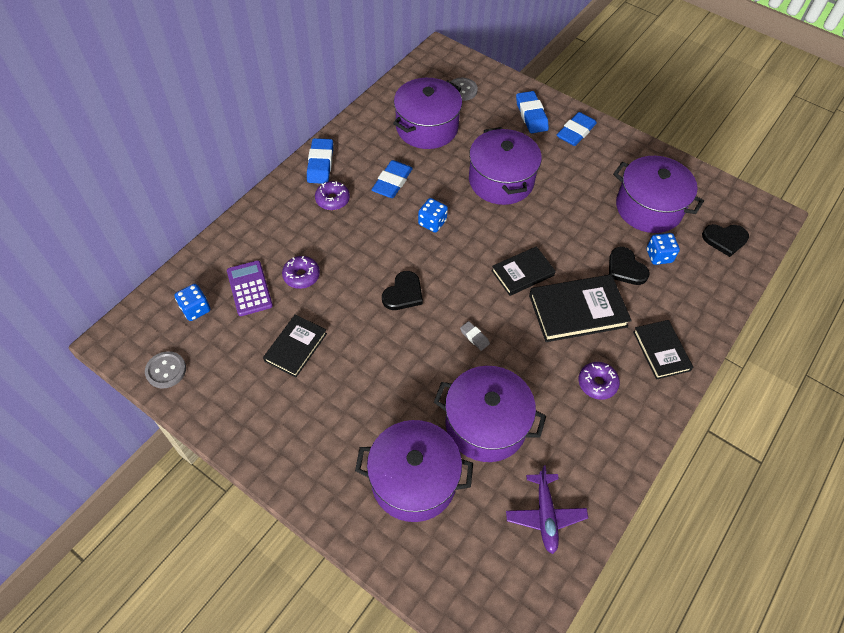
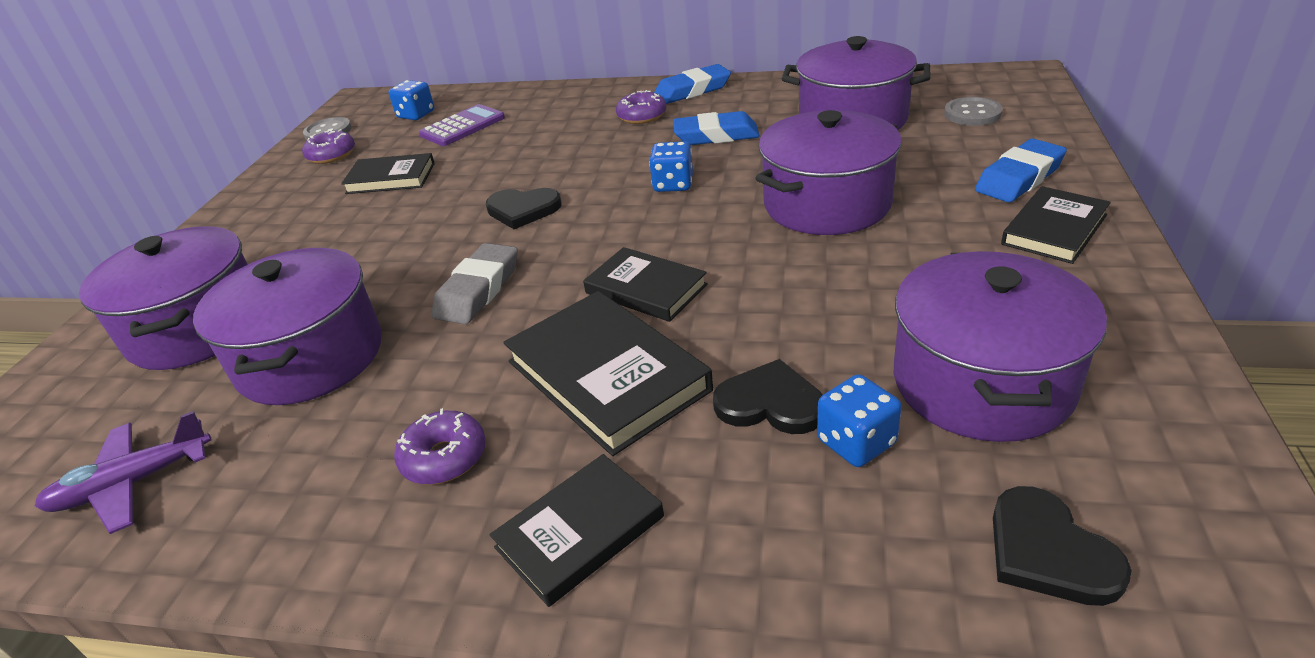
camera: 70 degrees right, 20 degrees down
(301, 276) = (502, 143): purple donut -> purple donut (331, 155)
(474, 337) = (478, 290): grey eraser -> grey eraser, size x1.91
(575, 132) = (1054, 229): blue eraser -> black book
(625, 268) = (770, 403): black heart -> black heart turned 75 degrees clockwise

